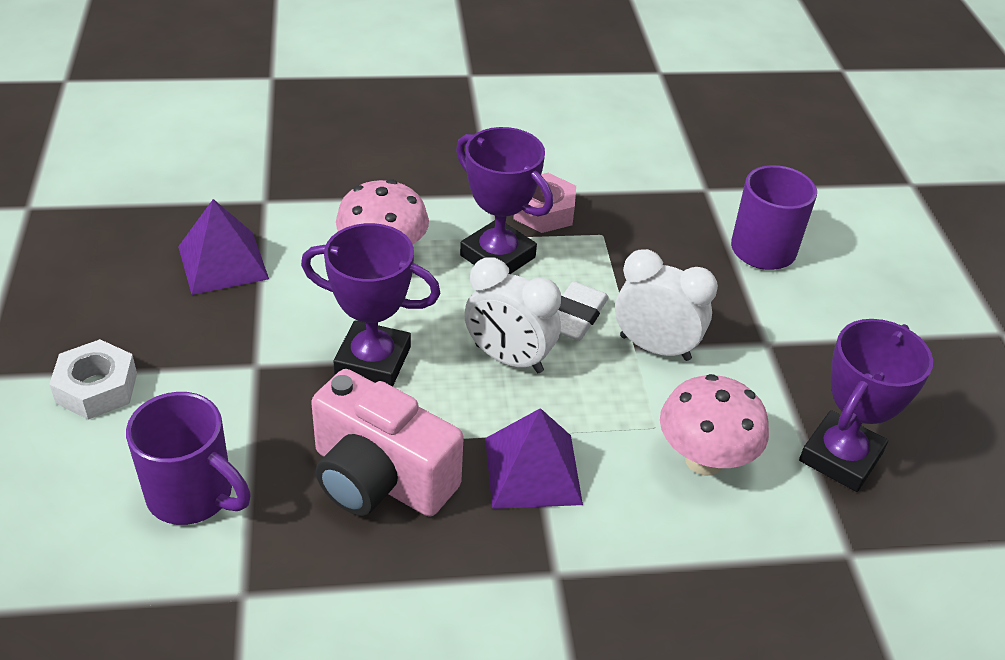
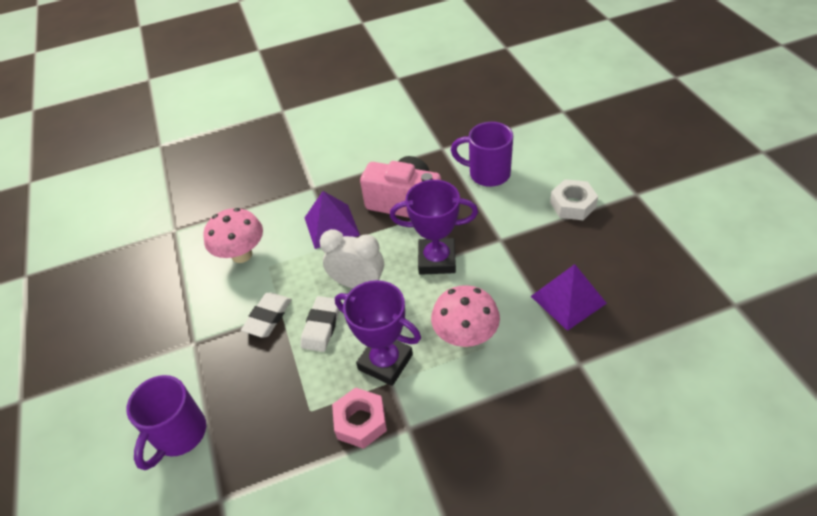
camera: 175 degrees right, 5 degrees up
(655, 347) = (268, 317): white clock -> white eraser
(840, 457) = (165, 277): purple trophy -> none

